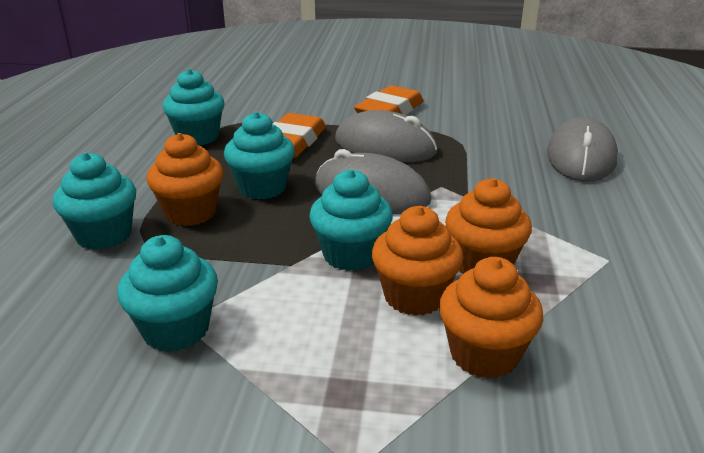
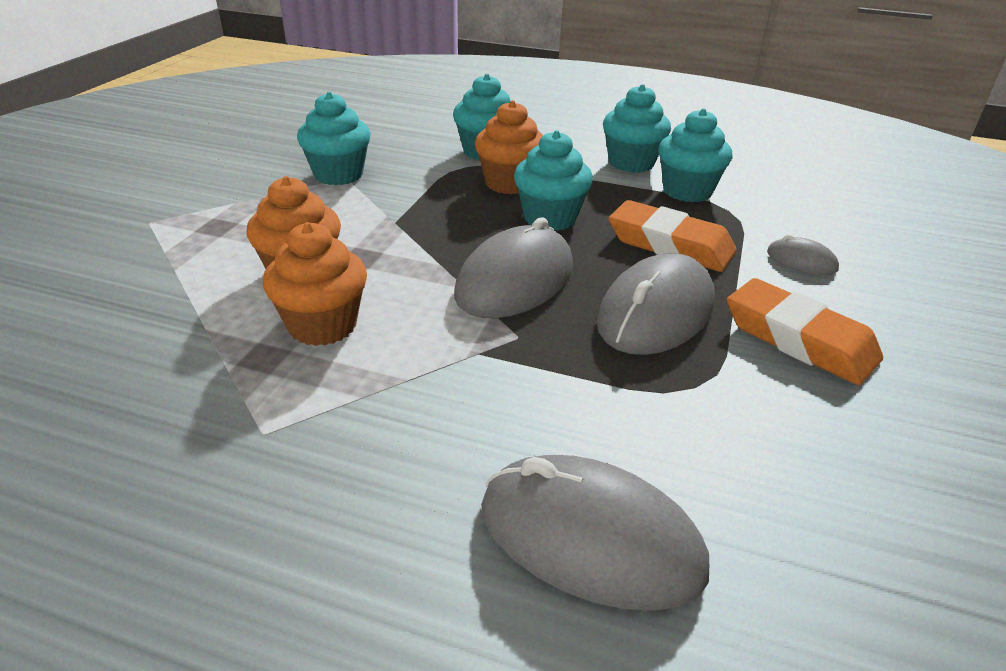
camera: 100 degrees right, 5 degrees up
(299, 106) = (801, 261): none -> grey mouse
(351, 255) = (392, 251): turquoise cupcake -> turquoise cupcake (631, 163)
(484, 354) = (195, 293): orange cupcake -> none

